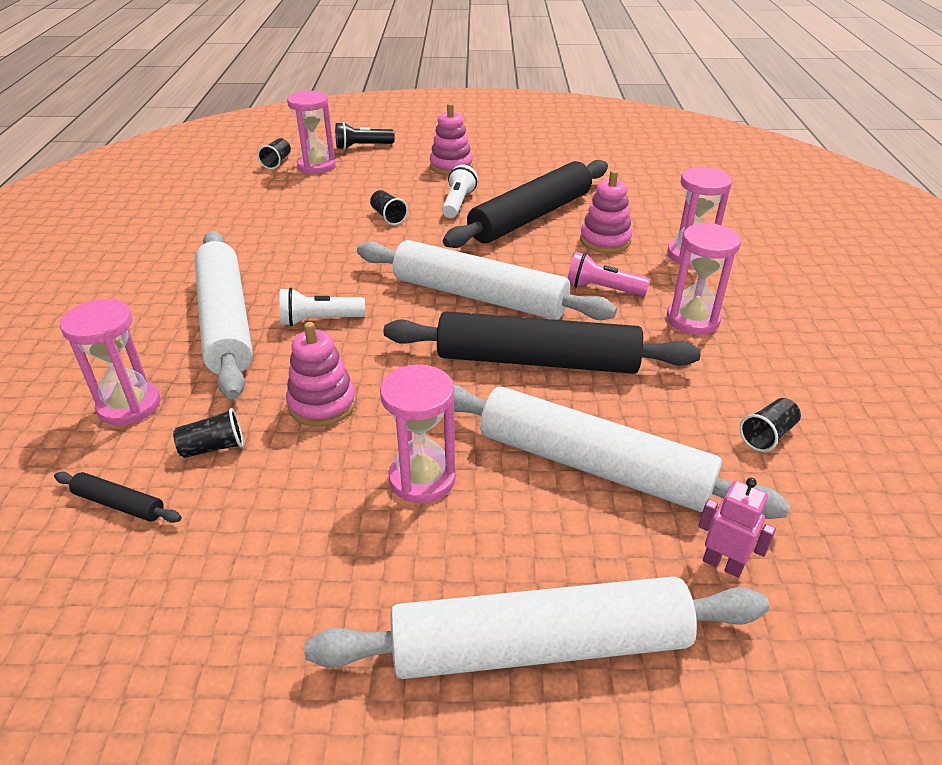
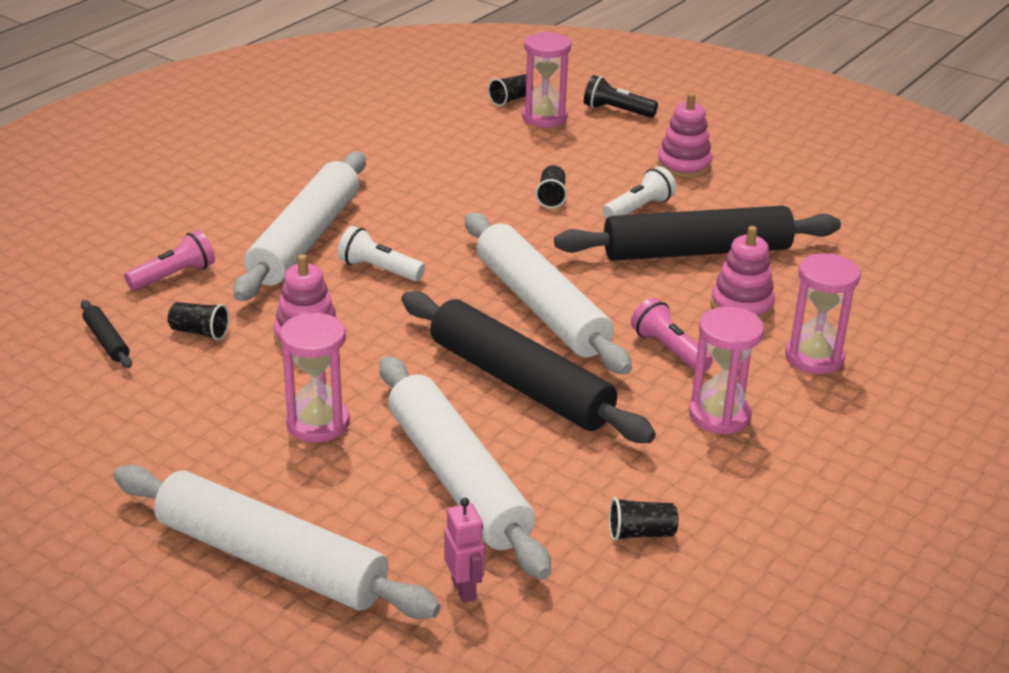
camera: 35 degrees right, 5 degrees down
(129, 405) = (174, 276): pink hourglass -> pink flashlight

